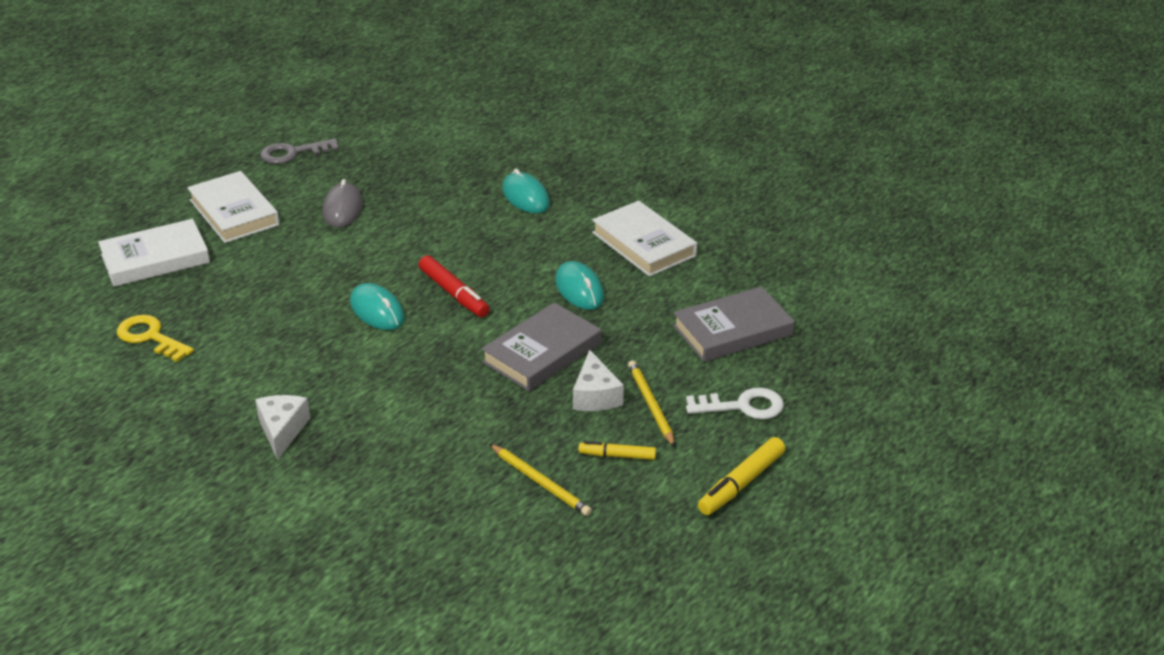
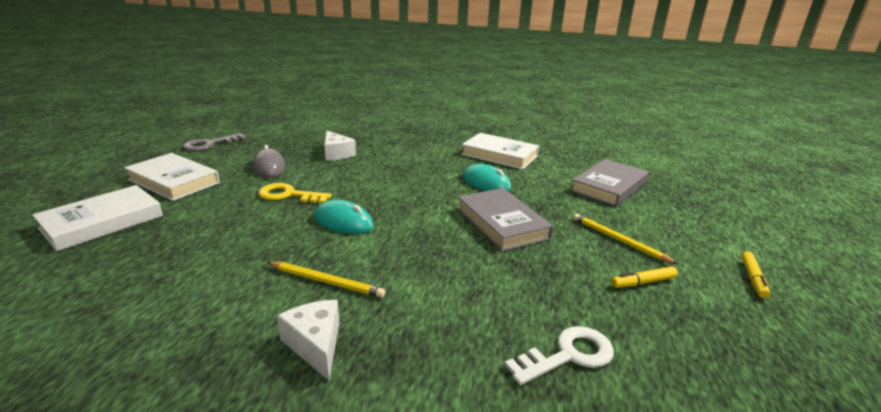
camera: 25 degrees left, 10 degrees down
(150, 337) = (112, 287): yellow key -> yellow key (289, 195)
(454, 293) = (397, 200): red marker -> none
(525, 197) = (399, 144): turquoise mouse -> none
(540, 482) = (613, 323): yellow pencil -> yellow pencil (326, 281)
(542, 352) = (501, 223): grey book -> grey book turned 45 degrees counterclockwise
(595, 395) = (573, 243): white cheese -> white cheese (336, 154)
(741, 483) = (753, 278): yellow marker -> yellow marker, size x0.64
(742, 406) = (676, 227): white key -> white key (568, 355)

